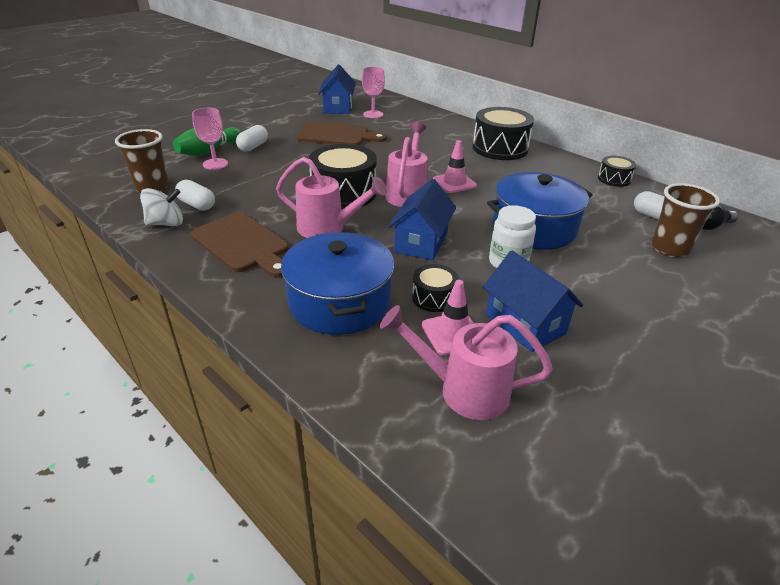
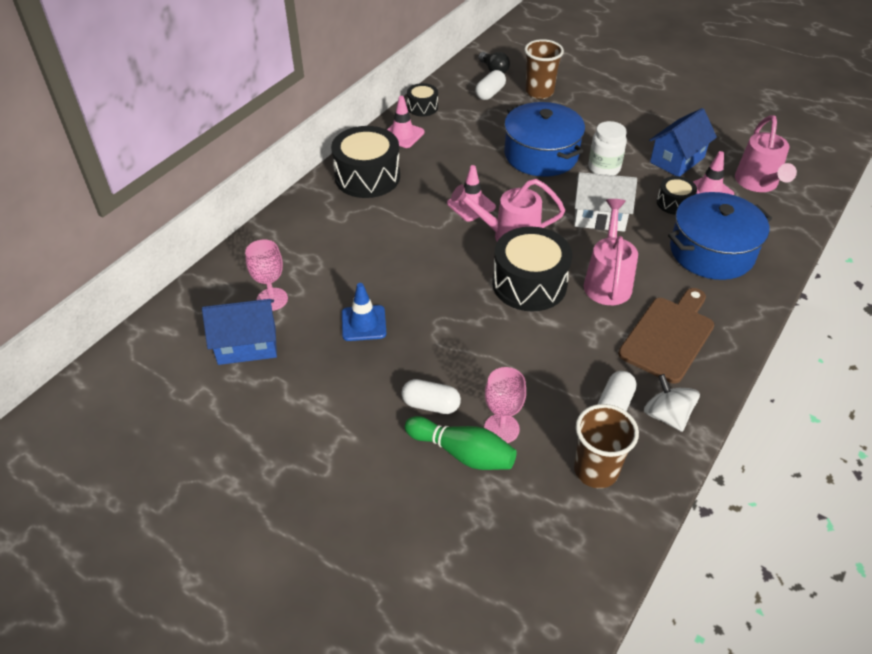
camera: 100 degrees left, 10 degrees up
(336, 135) = (363, 323): brown cutting board -> blue traffic cone
(421, 242) = (599, 217): blue house -> white house
(563, 166) = (402, 135): none -> pink traffic cone

